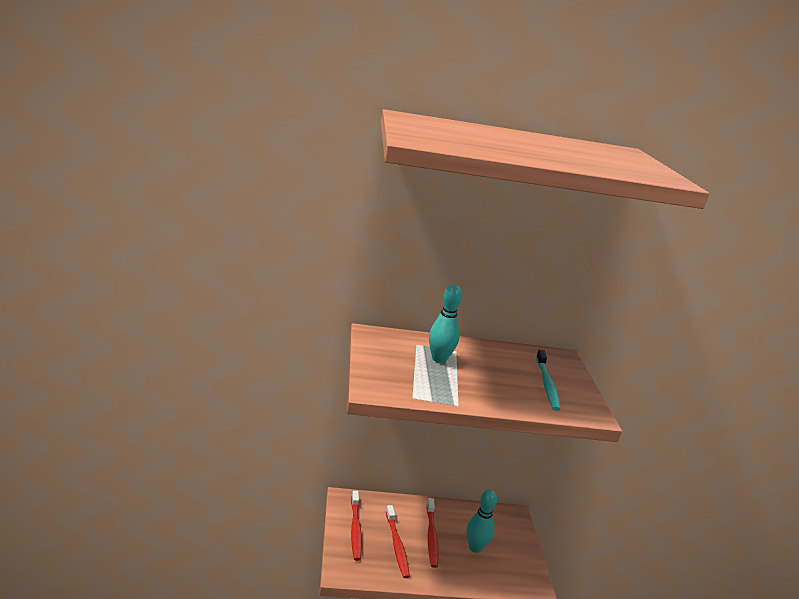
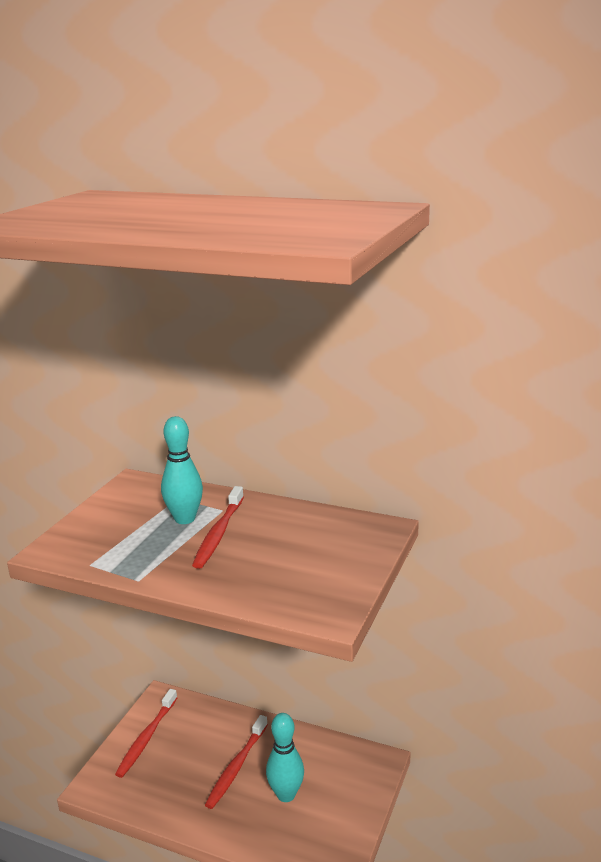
camera: 30 degrees right, 0 degrees up
(397, 545) = (183, 769): red toothbrush -> red toothbrush (218, 533)
(547, 385) = (304, 565): turquoise toothbrush -> none

